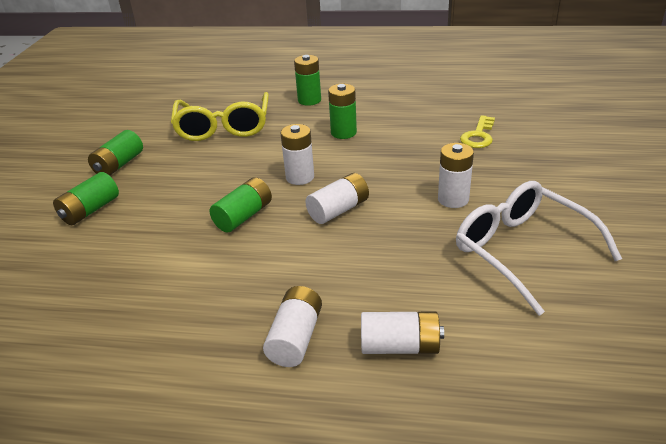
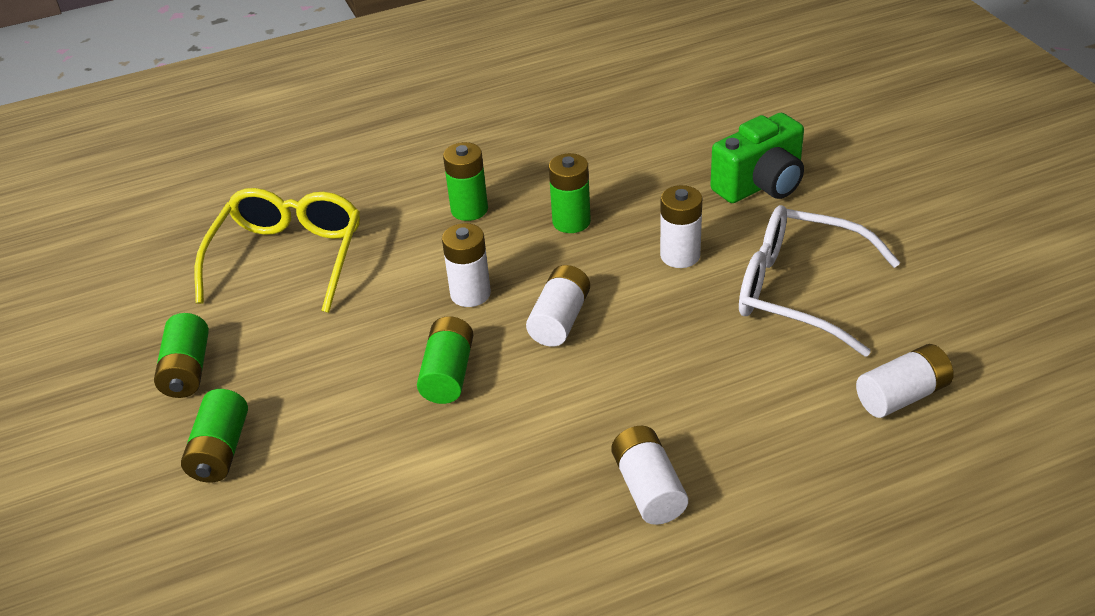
camera: 30 degrees left, 5 degrees up
(223, 127) = (288, 257): yellow glasses -> yellow glasses turned 135 degrees counterclockwise
(309, 100) = (375, 174): green battery -> green battery (571, 221)
(400, 346) = (761, 447): white battery -> white battery (902, 396)
(478, 136) = (642, 158): yellow key -> none
(550, 175) = (761, 185): none -> green camera

